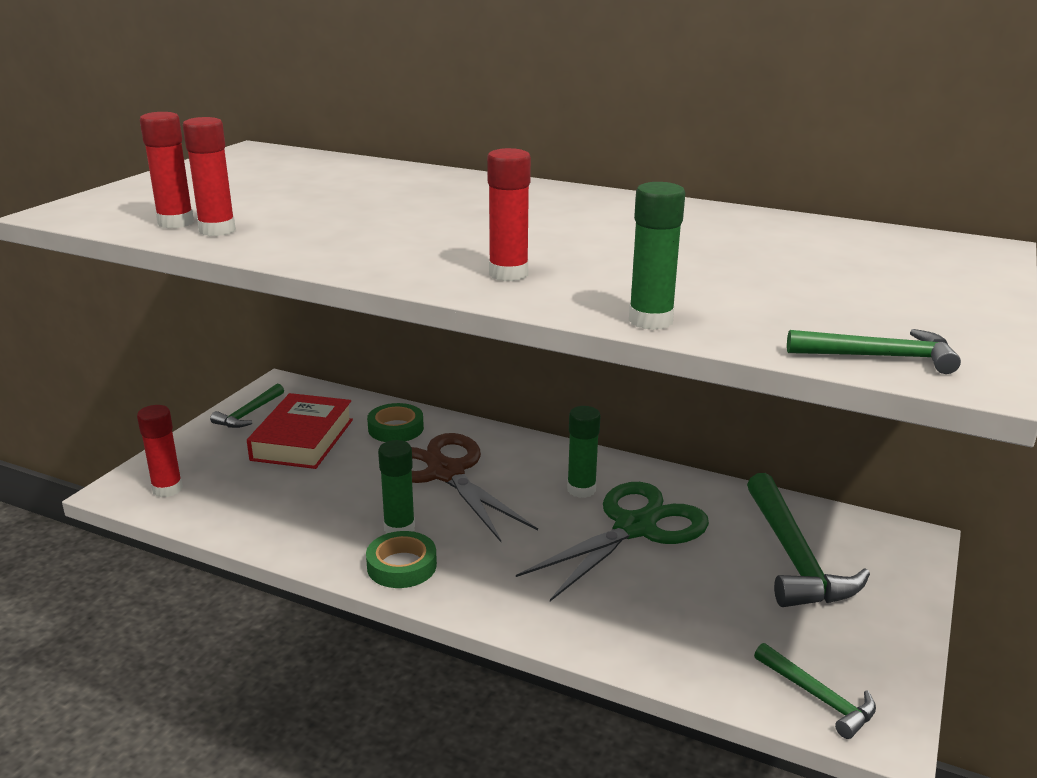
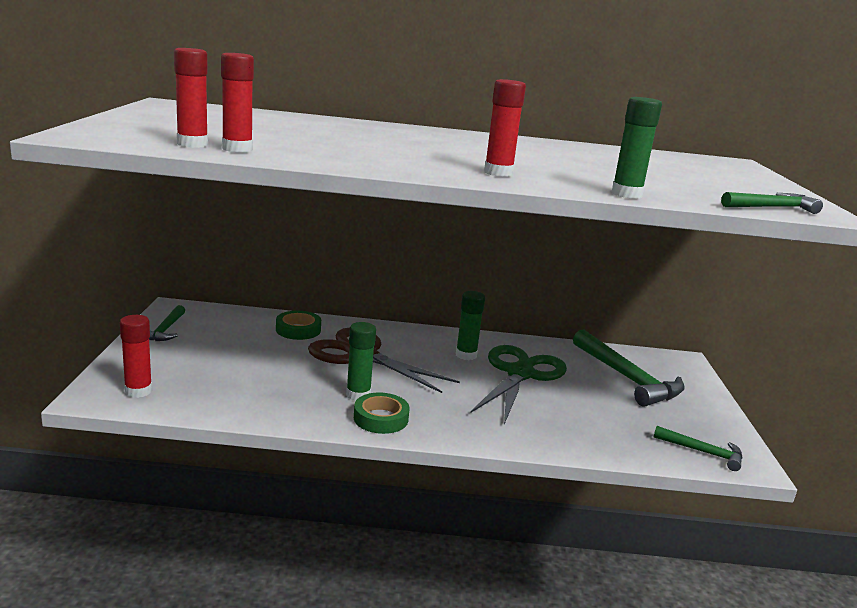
camera: 25 degrees left, 5 degrees down
(303, 439) = (228, 344): red book -> none

